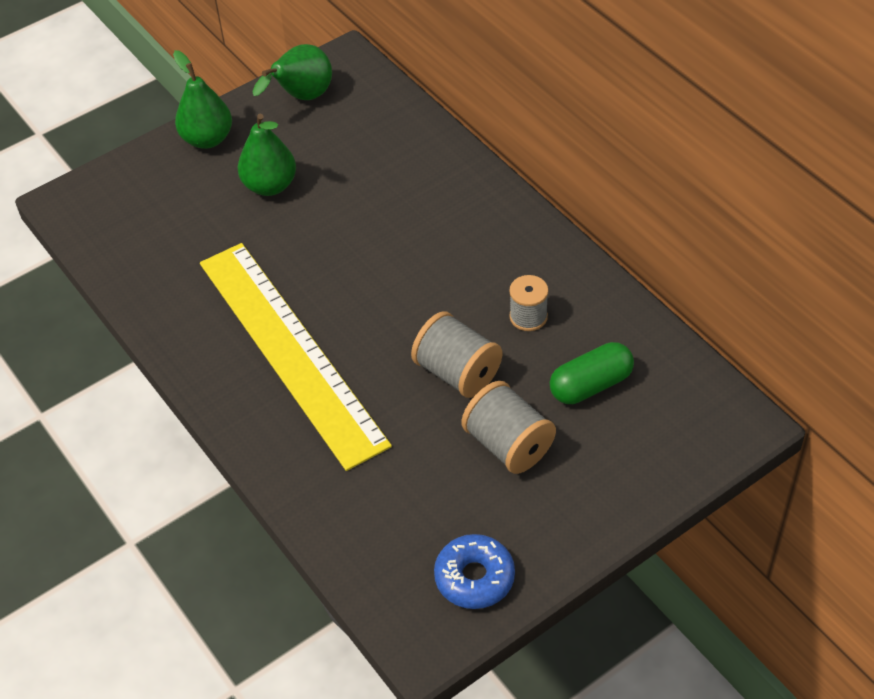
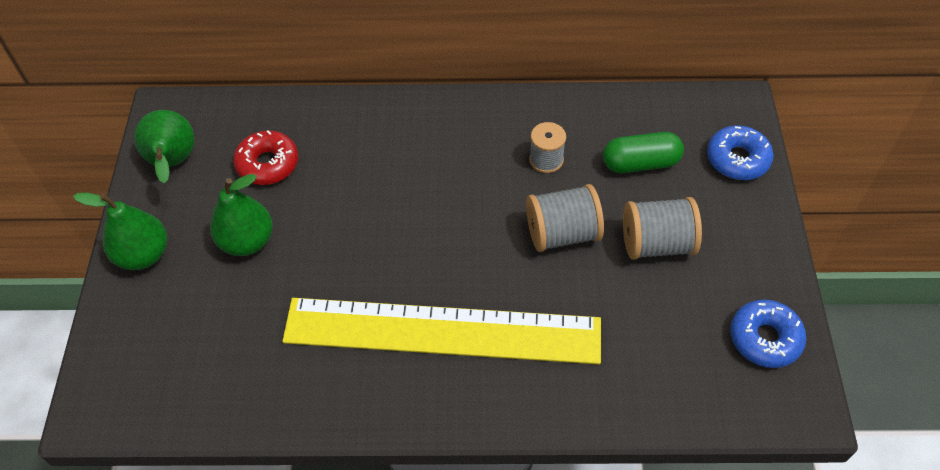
camera: 55 degrees left, 5 degrees up
(352, 149) = (268, 164): none -> red donut
(591, 385) = (640, 163): green capsule -> green capsule turned 75 degrees clockwise
(669, 455) = (737, 159): none -> blue donut

